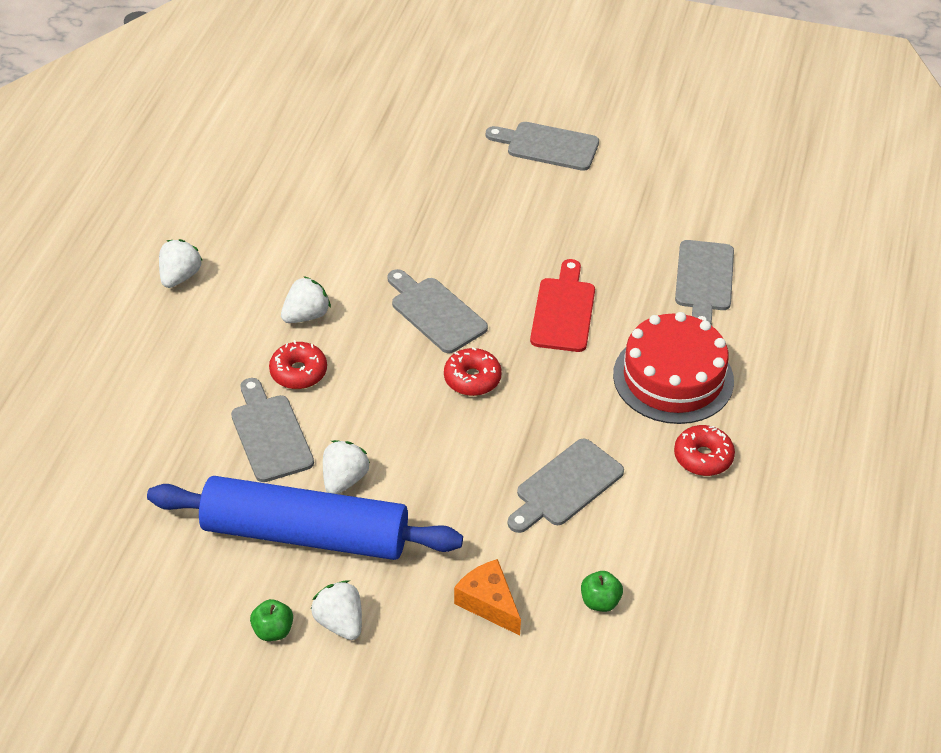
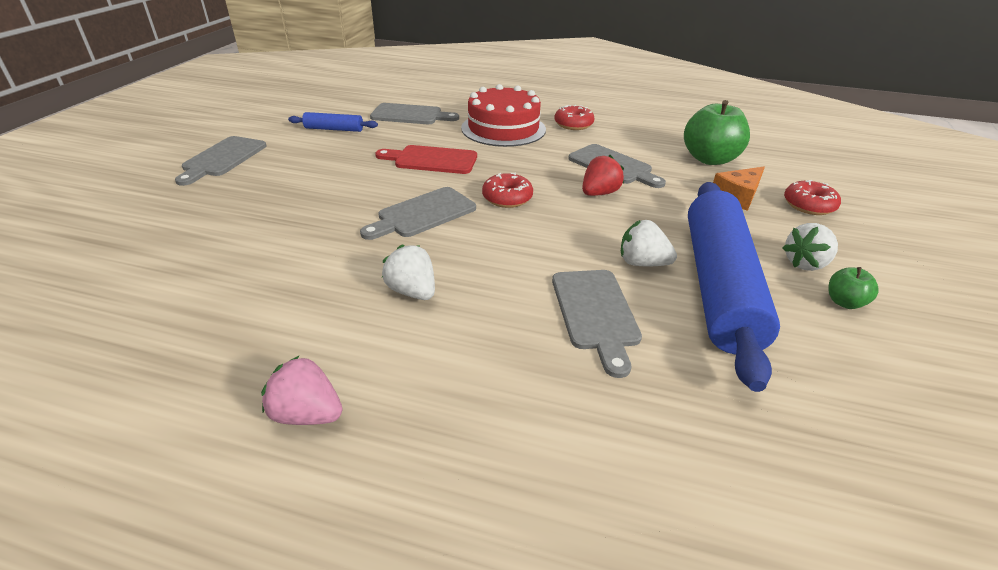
camera: 90 degrees left, 10 degrees down
(180, 276) = (307, 414): white strawberry -> pink strawberry
(270, 434) = (595, 313): grey cutting board -> grey cutting board turned 75 degrees counterclockwise
(298, 372) = (501, 295): red donut -> red donut (808, 205)
(489, 462) = (599, 193): none -> red strawberry
(600, 601) = (709, 159): green apple -> green apple, size x2.10
(642, 216) = (334, 129): none -> blue rolling pin

